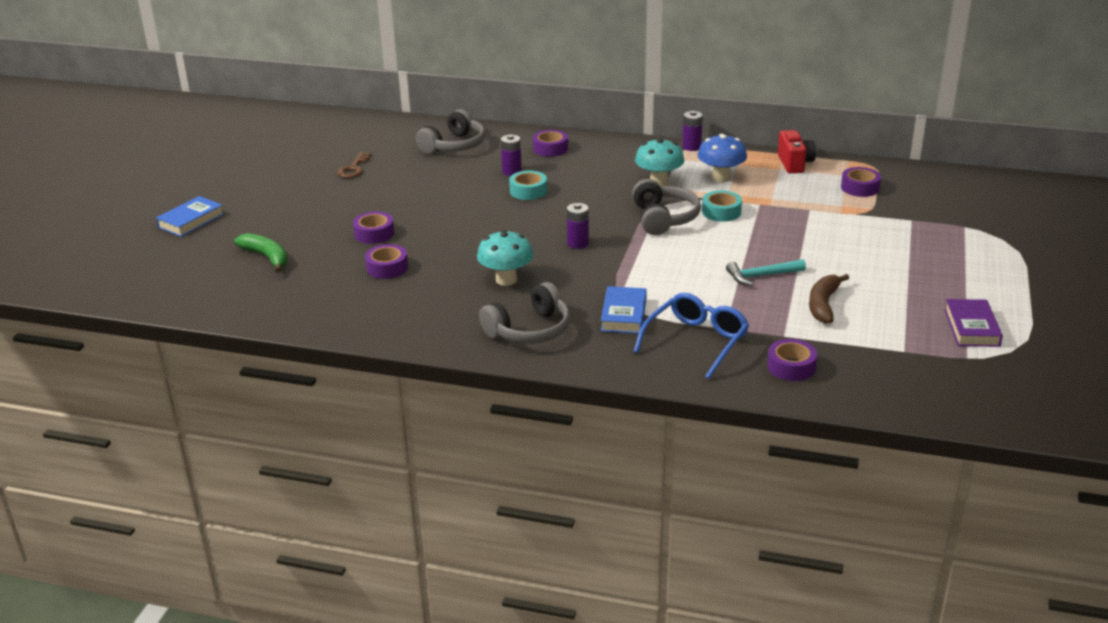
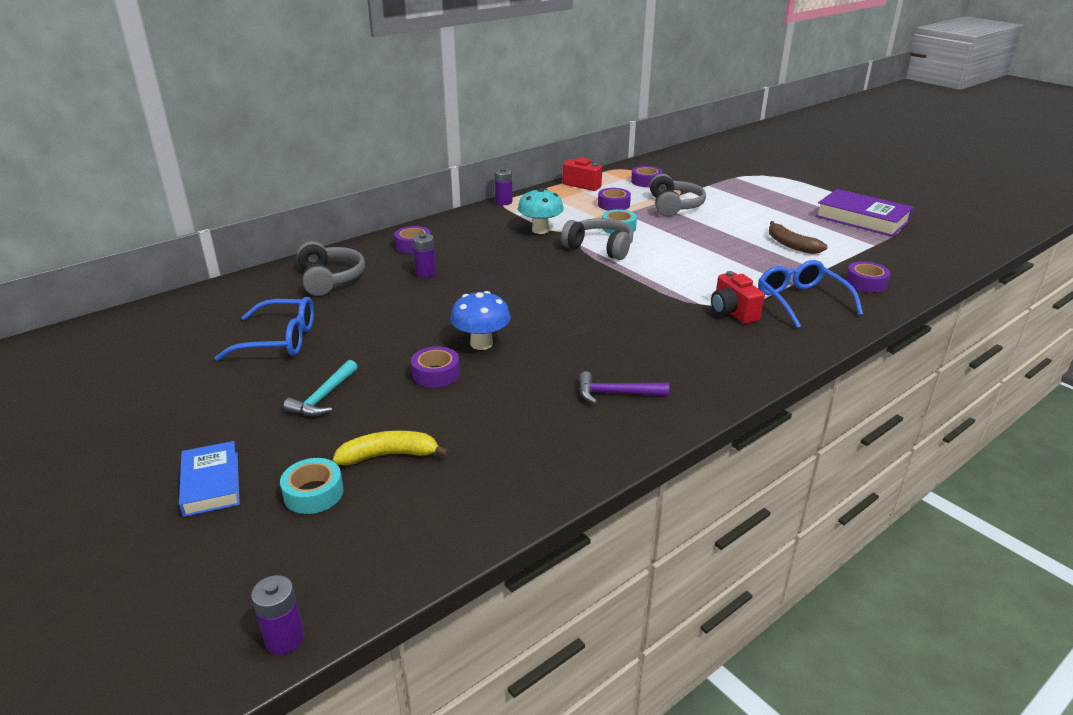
camera: 55 degrees left, 0 degrees up
(267, 257) = (389, 455): green banana -> yellow banana
(353, 168) = (280, 340): brown key -> blue glasses
(387, 268) = (515, 389): purple tape -> purple tape (613, 205)
(425, 305) = (615, 393): none -> purple hammer
(506, 280) = (616, 339): turquoise mushroom -> none
(528, 191) = (472, 278): turquoise tape -> turquoise tape (313, 493)
(529, 330) = (716, 359): grey headphones -> grey headphones (674, 206)
(578, 243) = (594, 290): purple battery -> purple battery (284, 639)
(624, 315) = (732, 312): blue book -> red camera
(720, 178) = (567, 210): blue mushroom -> blue mushroom (481, 344)
(761, 276) = (729, 248): turquoise hammer -> turquoise hammer (323, 397)
(971, 328) = (862, 219): purple book -> purple book, size x1.61

